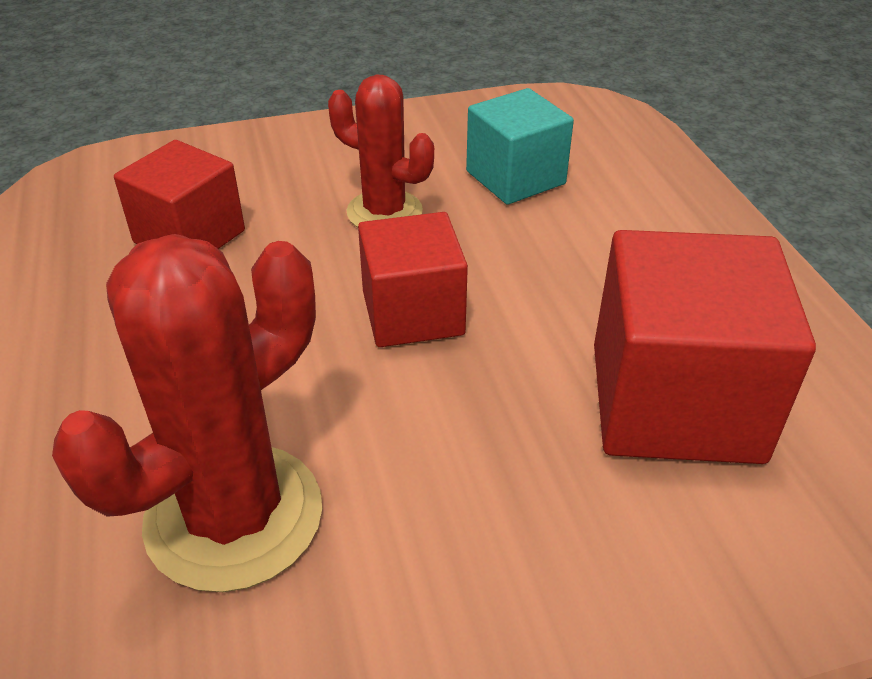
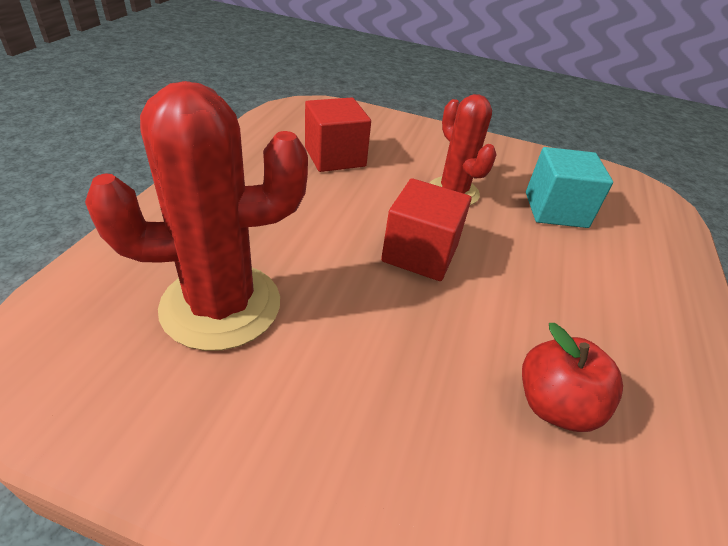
camera: 30 degrees right, 0 degrees up
(675, 402) = (555, 405): red cube -> red apple

